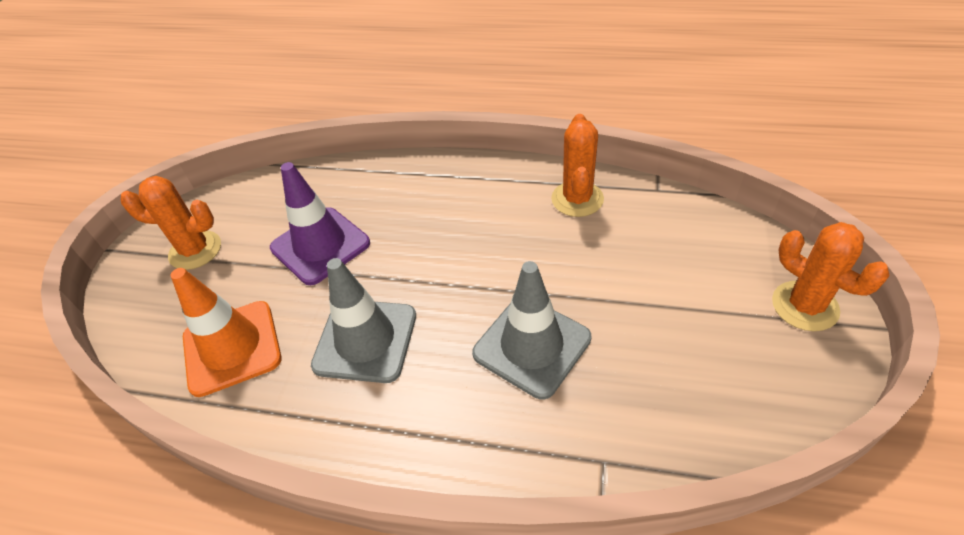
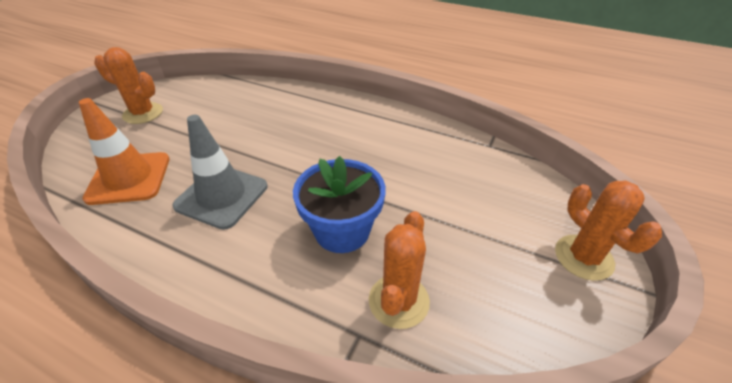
camera: 10 degrees right, 5 degrees down
(320, 245) = (225, 128): purple traffic cone -> none
(532, 346) = (342, 230): grey traffic cone -> blue flower pot
(577, 199) = (424, 138): orange cactus -> orange cactus (398, 301)

